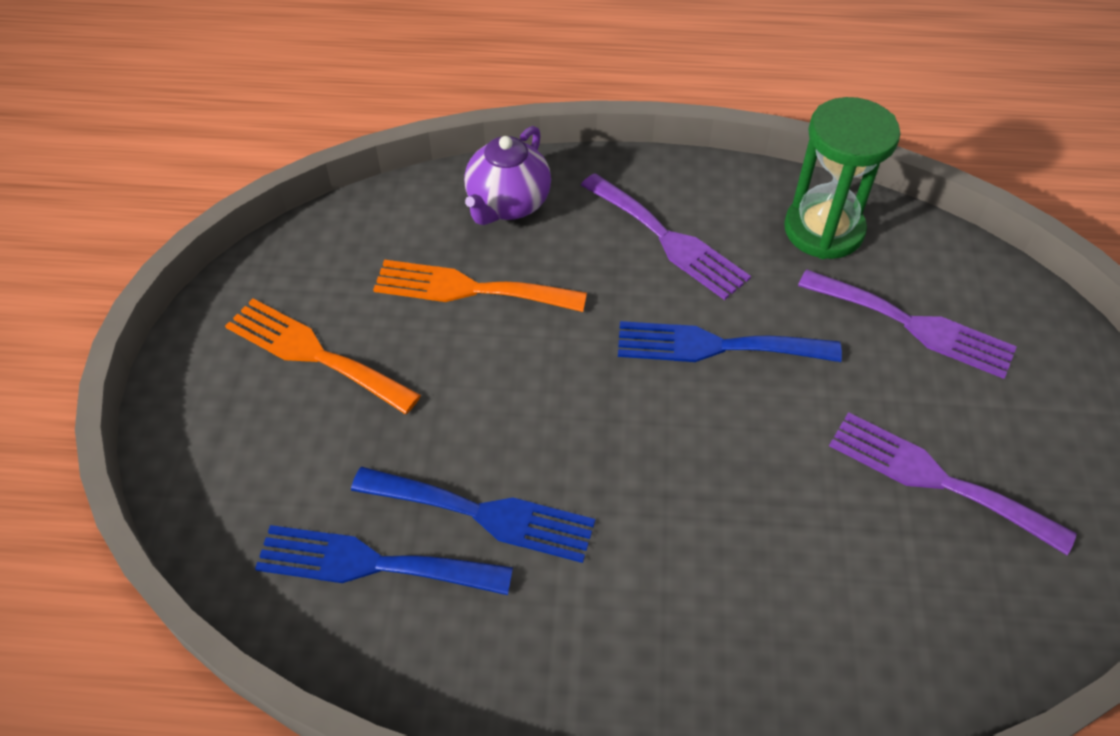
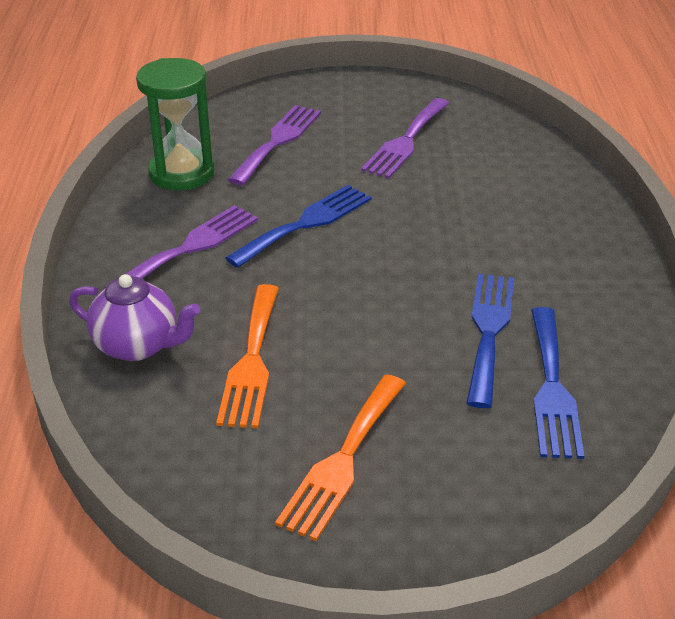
camera: 95 degrees left, 15 degrees down
(716, 346) = (306, 223): blue fork -> blue fork turned 135 degrees counterclockwise

